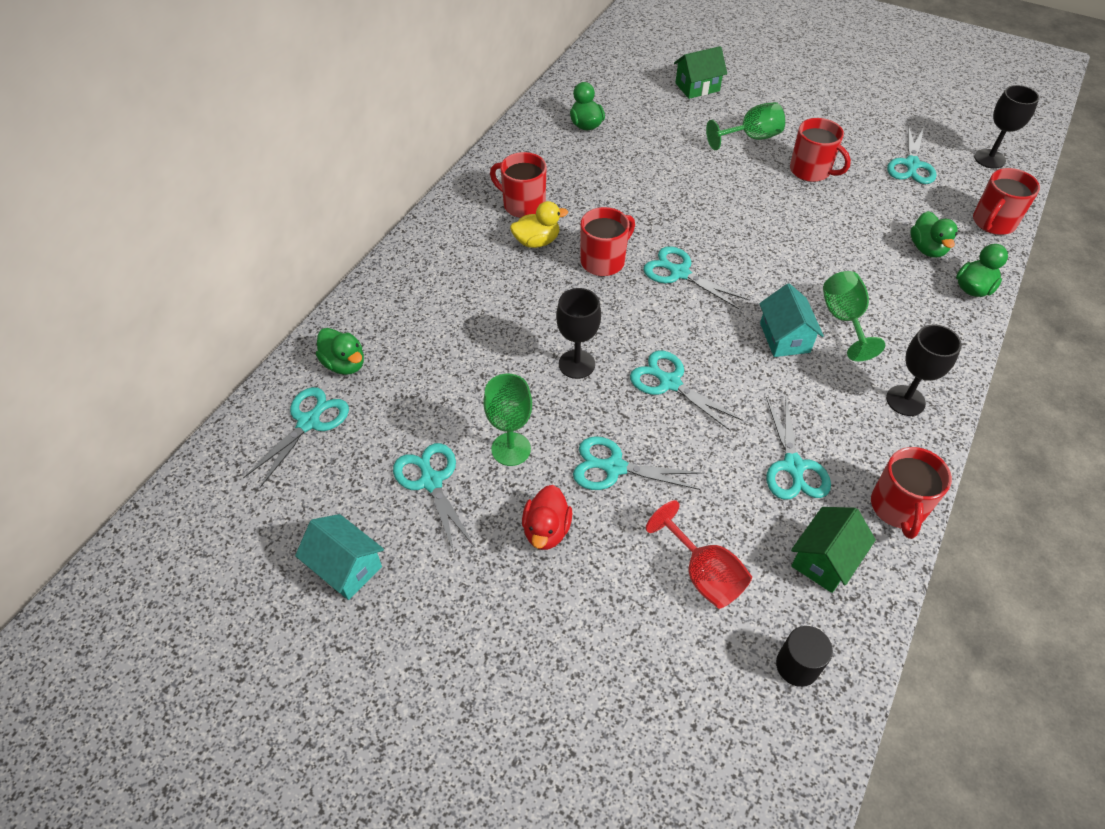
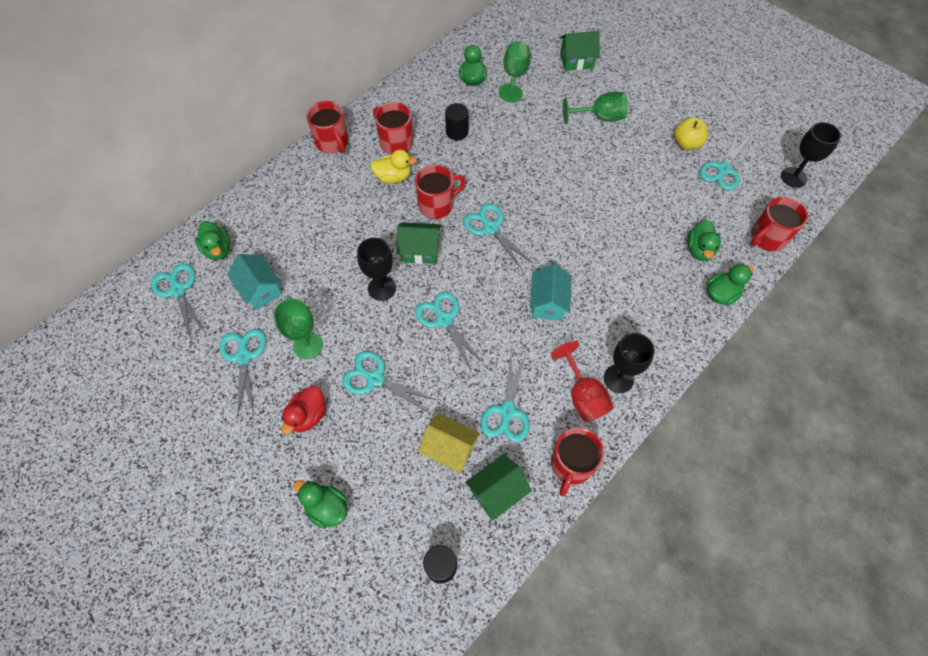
camera: 15 degrees right, 10 degrees up
(309, 422) = (178, 290): turquoise scissors -> turquoise scissors turned 75 degrees counterclockwise
(346, 567) = (164, 407): turquoise house -> turquoise house (260, 289)
(592, 181) = (457, 132): none -> black cylinder
(605, 313) = (420, 250): none -> green house
(619, 634) = (327, 508): none -> green duck
(703, 574) = (404, 478): red goblet -> red goblet (582, 395)
(744, 525) = (449, 449): none -> yellow house
(811, 171) = (635, 158): red mug -> red mug (332, 143)
(844, 320) = (602, 298): green goblet -> green goblet (514, 76)
(859, 147) = (686, 144): none -> yellow apple

